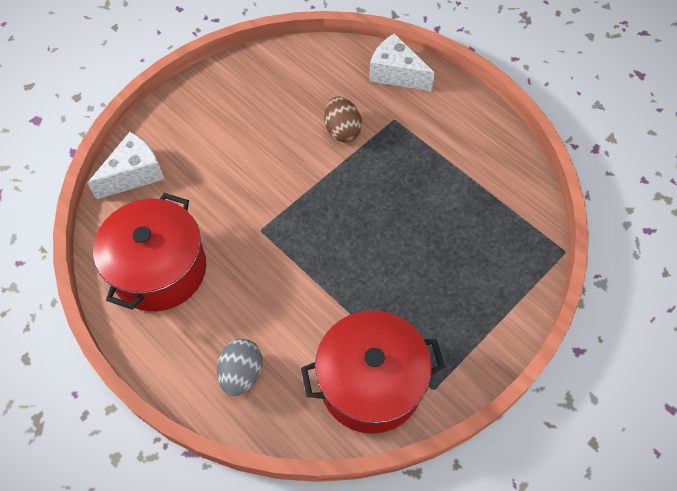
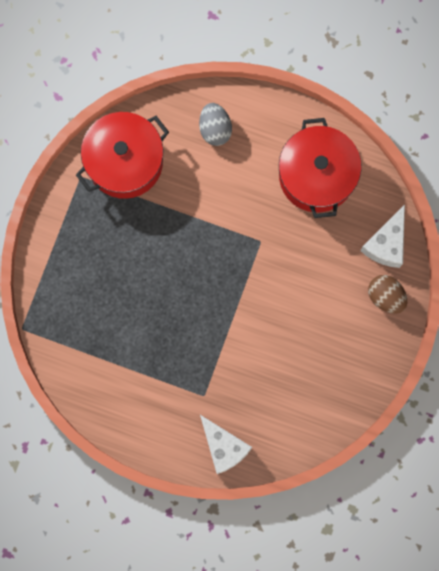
camera: 155 degrees right, 20 degrees up
(342, 130) = (242, 363): brown egg -> brown egg (385, 296)
(396, 74) = (223, 447): white cheese -> white cheese turned 45 degrees clockwise

